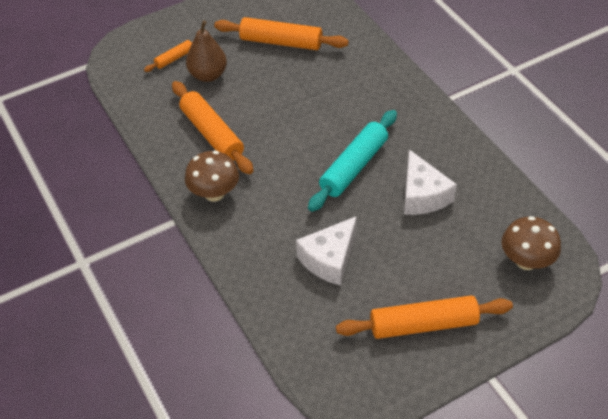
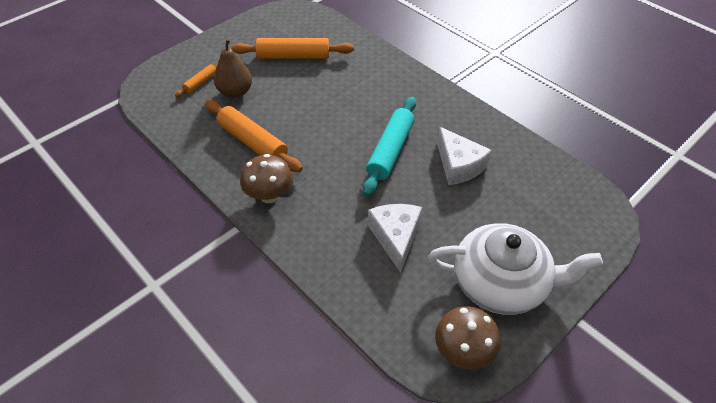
camera: 15 degrees left, 0 degrees up
(329, 259) = (395, 237): white cheese -> white cheese turned 150 degrees clockwise
(423, 324) = (501, 282): orange rolling pin -> white teapot
(526, 261) = (568, 207): brown mushroom -> brown mushroom (463, 351)

